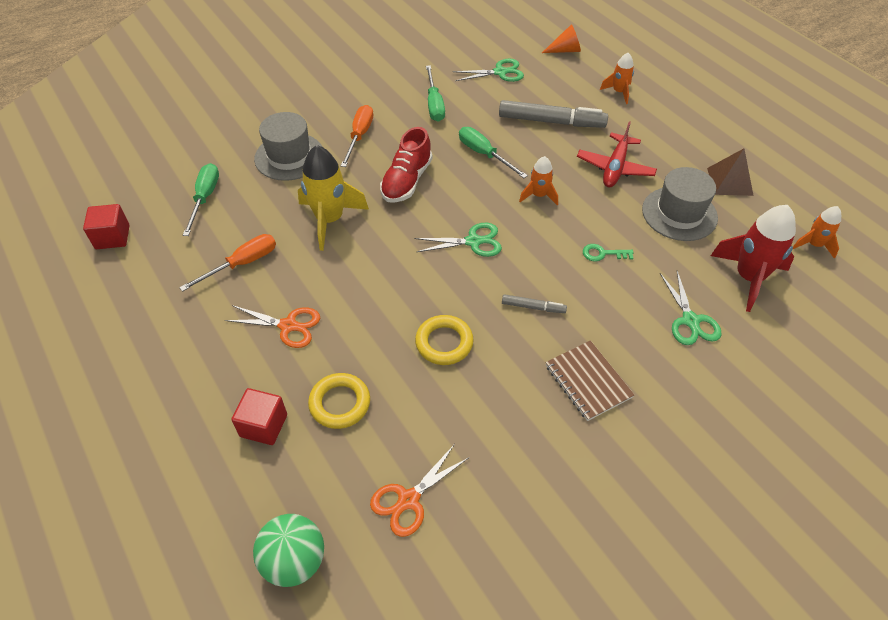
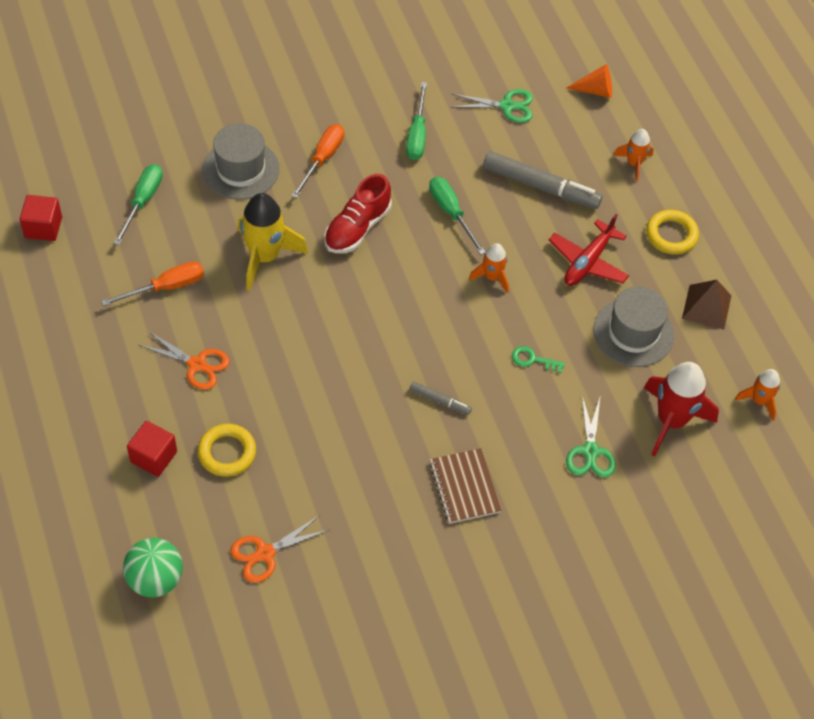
camera: 10 degrees right, 5 degrees up
(444, 343) = (341, 417): yellow ring -> yellow ring (671, 235)
(473, 241) = (405, 315): green scissors -> none

